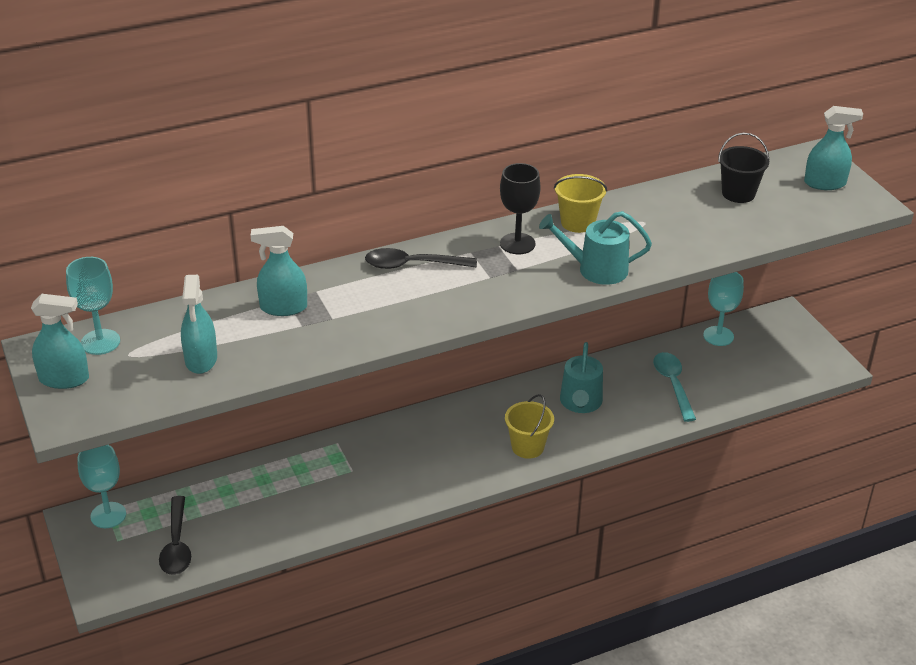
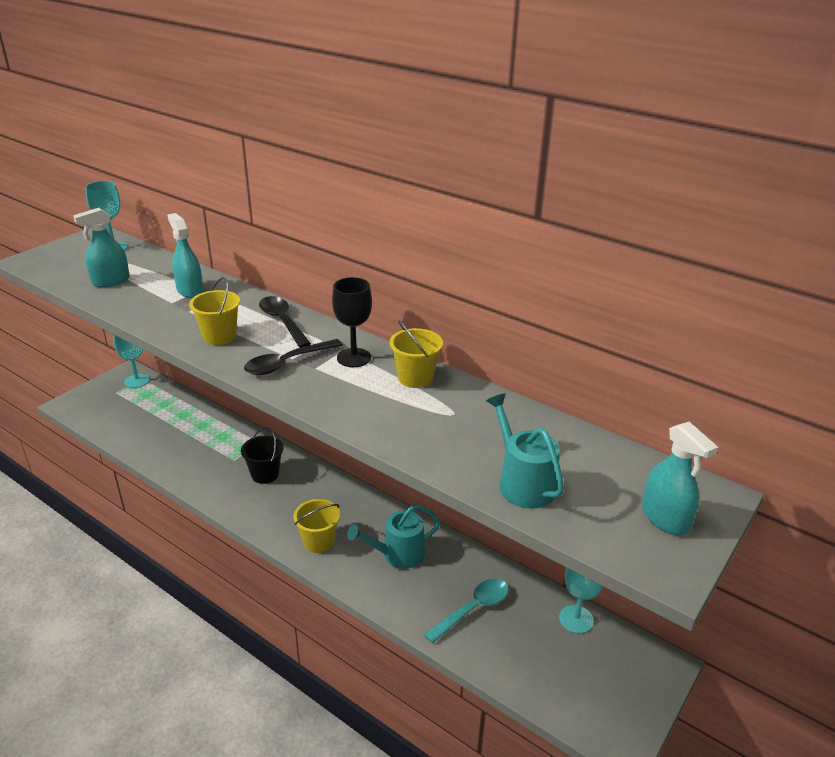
camera: 60 degrees right, 5 degrees down
(64, 379) = (68, 249): turquoise spray bottle -> none
(177, 545) = (121, 415): black spoon -> black spoon (287, 363)
(408, 310) = (219, 336): none -> yellow bucket
(596, 269) = (349, 407): turquoise watering can -> turquoise watering can (523, 483)
(738, 193) = (569, 458): black bucket -> black bucket (265, 474)

